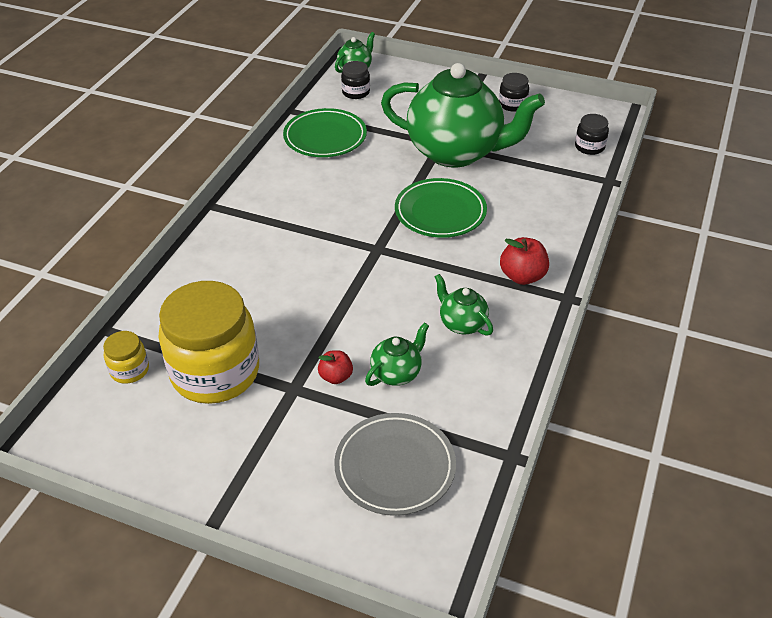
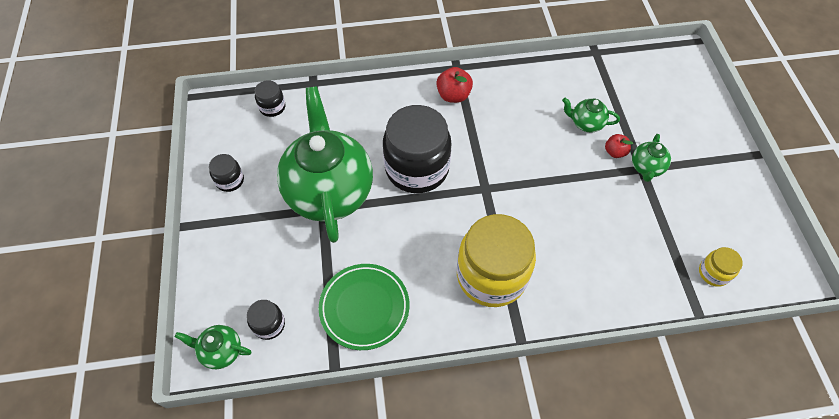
camera: 120 degrees left, 15 degrees up
(215, 372) = (669, 219): yellow jar -> yellow jar (491, 275)
(395, 467) = (646, 95): grey plate -> none
(440, 212) = (417, 168): green plate -> black jar
(461, 323) = (520, 109): green teapot -> green teapot (646, 168)

